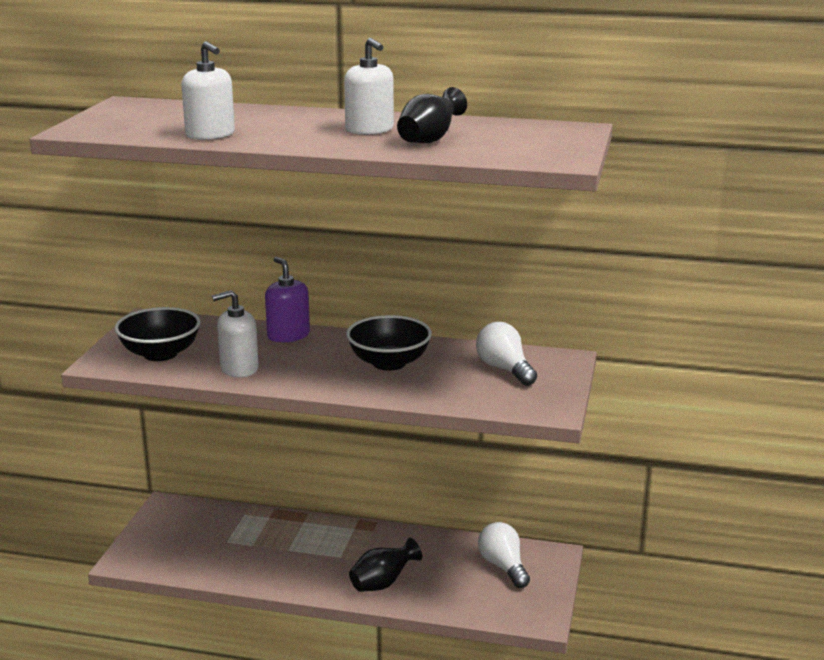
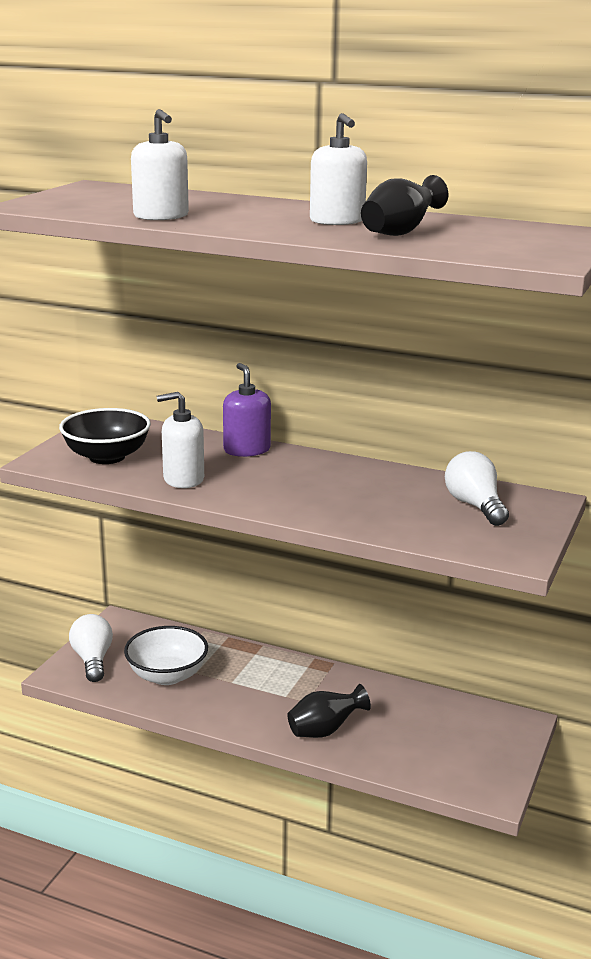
camera: 10 degrees right, 0 degrees up
(226, 551) = (167, 675): none -> white bowl
(389, 363) = (347, 487): black bowl -> none
(503, 566) = (462, 728): white light bulb -> white light bulb (92, 660)

